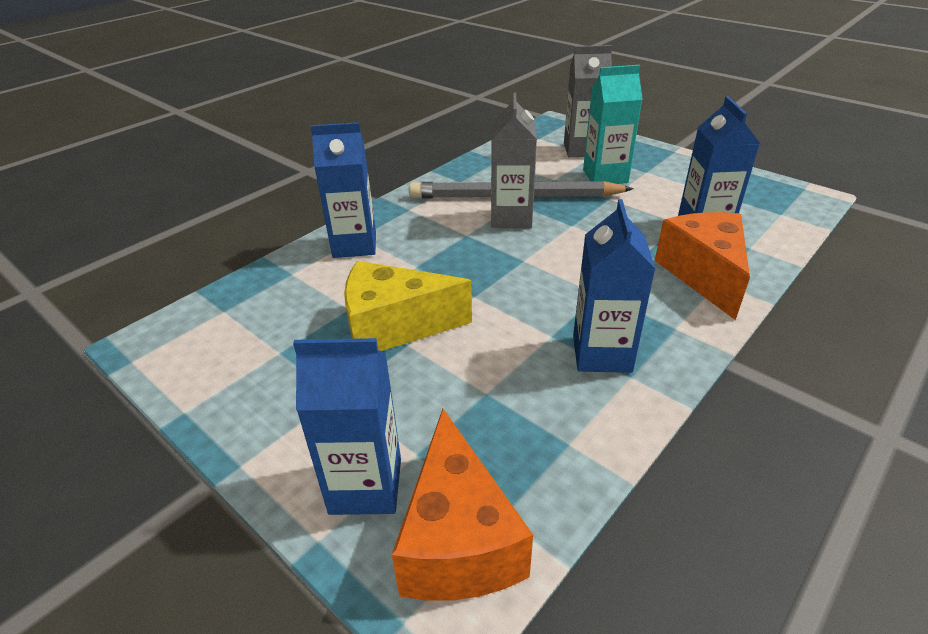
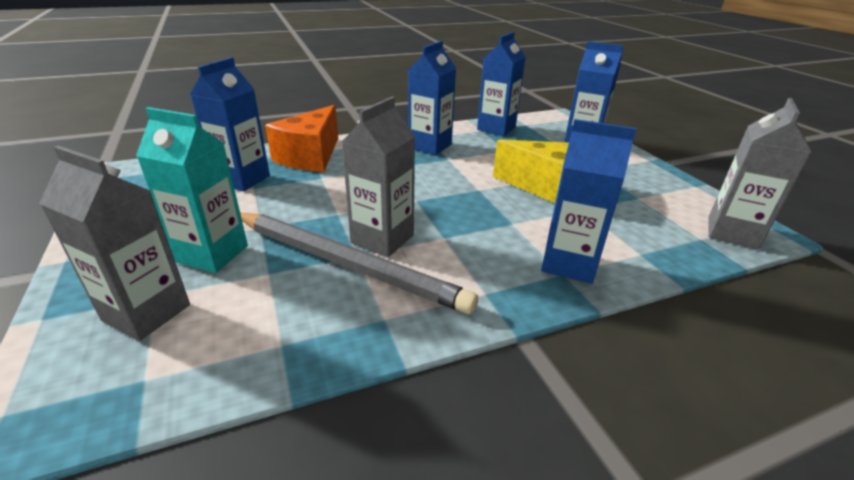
camera: 155 degrees left, 5 degrees down
(183, 330) = (732, 233): none -> grey carton
(458, 540) = (547, 124): orange cheese -> none
(548, 463) = (496, 128): none -> blue carton

